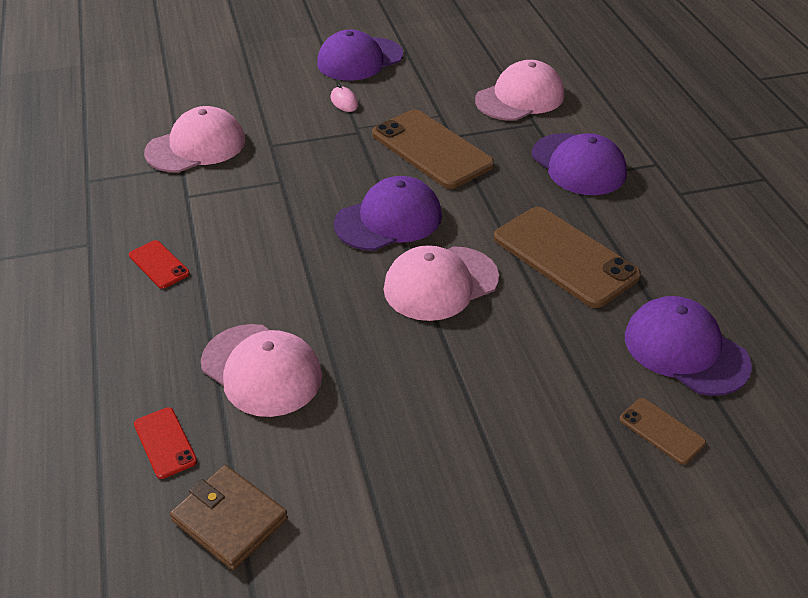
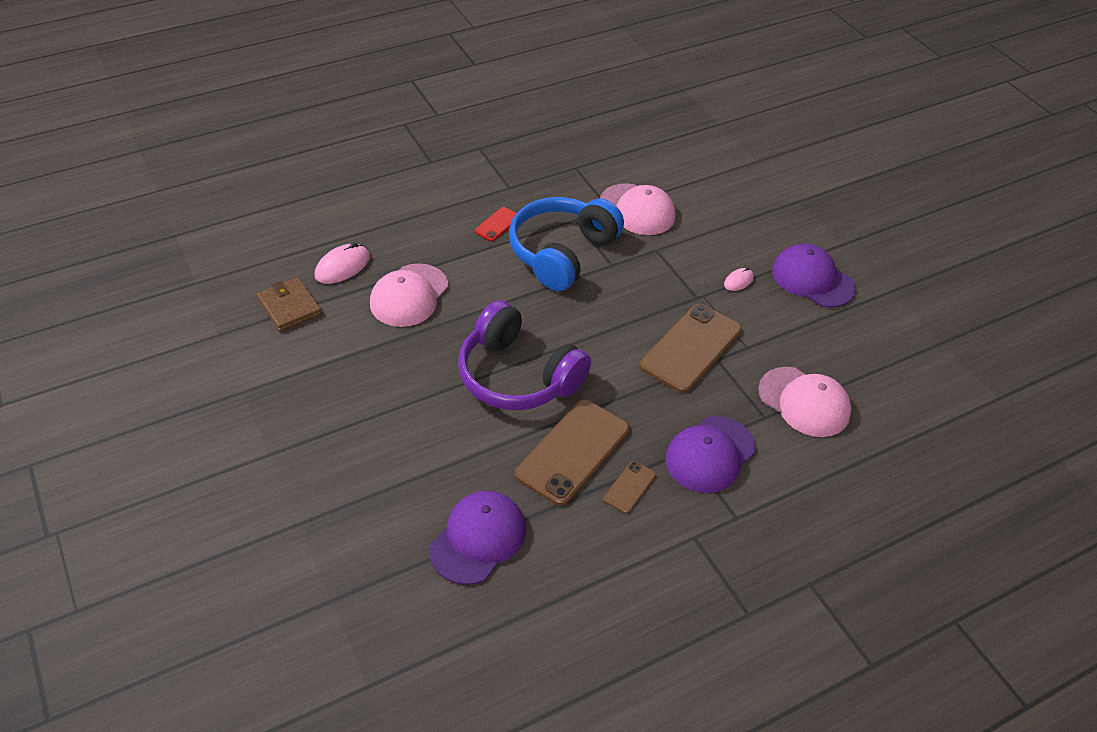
camera: 75 degrees right, 5 degrees up
(165, 442) = (342, 266): red phone -> pink mouse
(230, 519) = (289, 307): brown wallet -> brown wallet turned 60 degrees counterclockwise
(242, 216) = (562, 253): none -> blue headphones
(389, 220) = (585, 334): purple cap -> none
(440, 283) = (518, 376): pink cap -> purple headphones
(661, 431) = (388, 522): brown phone -> brown phone (629, 487)

